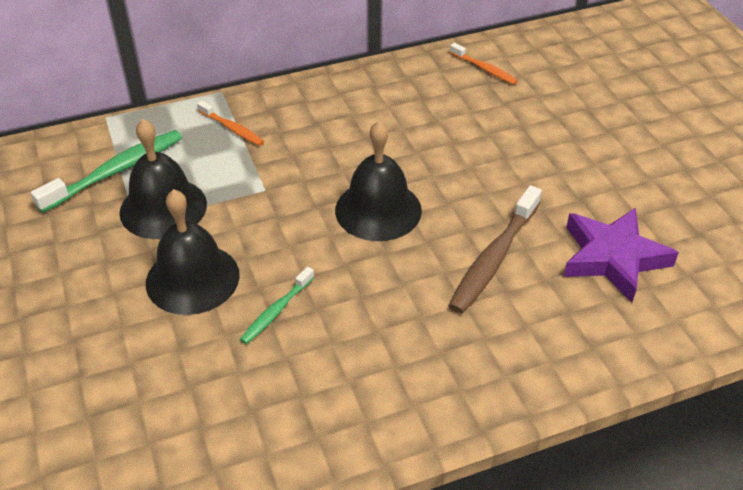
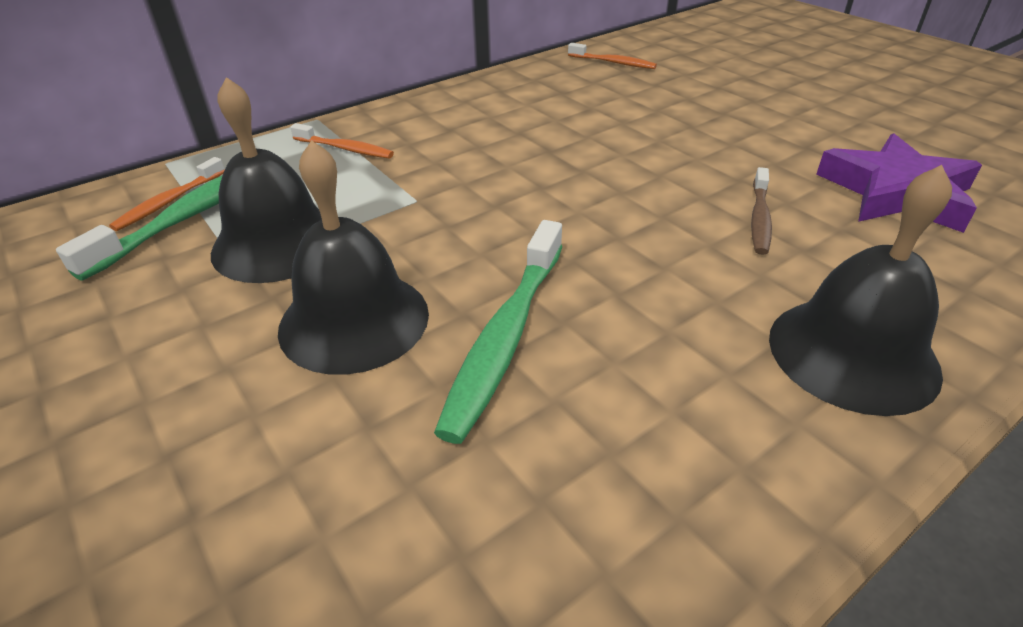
camera: 15 degrees left, 5 degrees down
(102, 156) = (169, 202): none -> orange toothbrush
(276, 311) = (505, 337): green toothbrush -> green toothbrush, size x1.75
(378, 210) = (578, 195): black bell -> black bell (852, 353)
(494, 258) = (759, 218): brown toothbrush -> brown toothbrush, size x0.57

